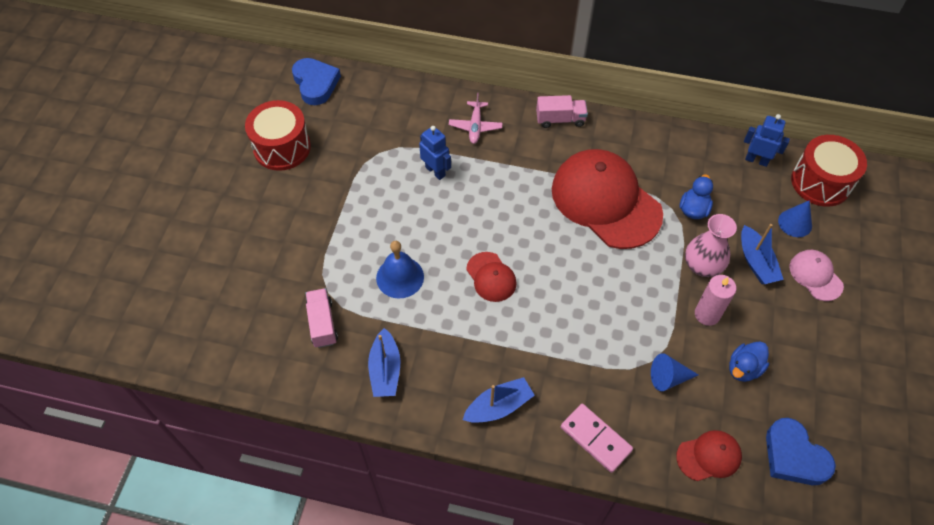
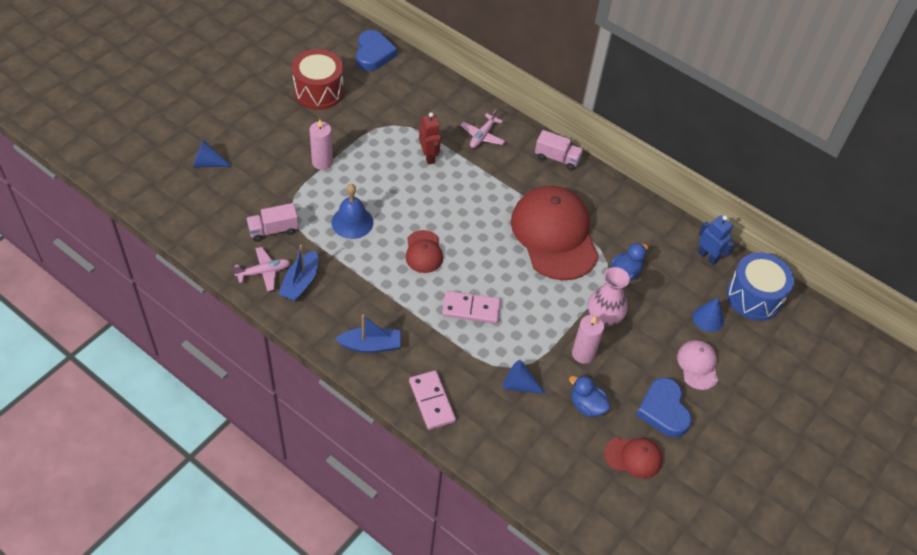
camera: 20 degrees right, 5 degrees down
(208, 279) = (208, 163): none -> blue cone
(322, 323) = (273, 230): pink truck -> pink truck turned 120 degrees counterclockwise
(330, 224) = (322, 162): none -> pink candle
(340, 376) = (264, 272): none -> pink plane
(435, 171) = (428, 156): blue robot -> red robot
(574, 317) = (471, 309): none -> pink domino
(709, 456) = (514, 454): red cap -> red cap (633, 457)
(744, 368) = (587, 406): blue duck -> blue duck turned 60 degrees clockwise
(756, 262) = (652, 333): blue boat -> none
(794, 456) = (585, 486): blue heart -> blue heart (663, 410)
(820, 182) = (754, 297): red drum -> blue drum

